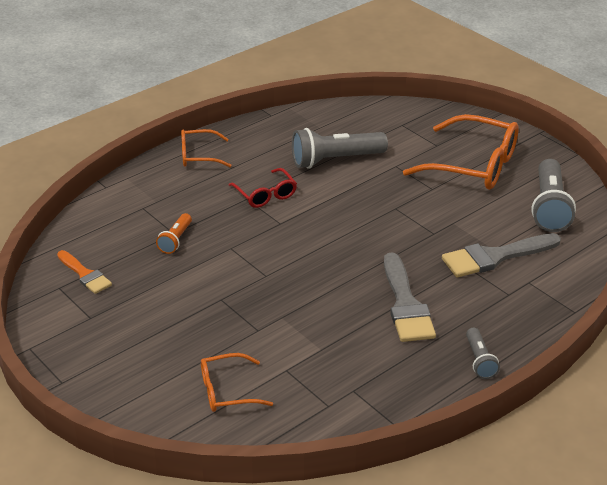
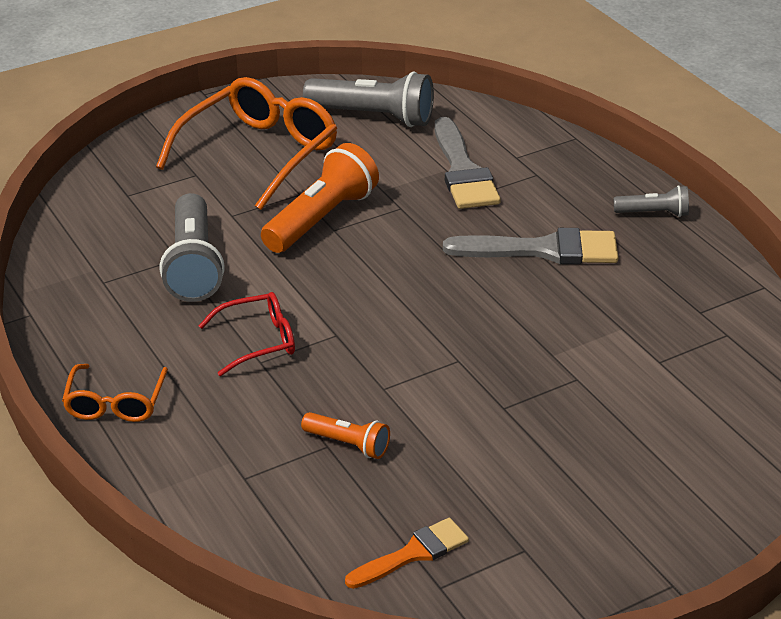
camera: 80 degrees left, 0 degrees up
(227, 391) = (698, 417): orange glasses -> none
(405, 201) = (321, 219): none -> orange flashlight

